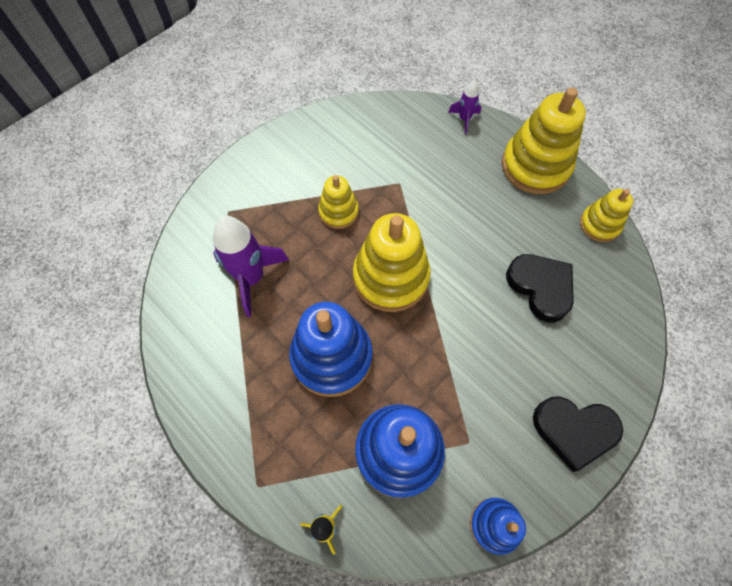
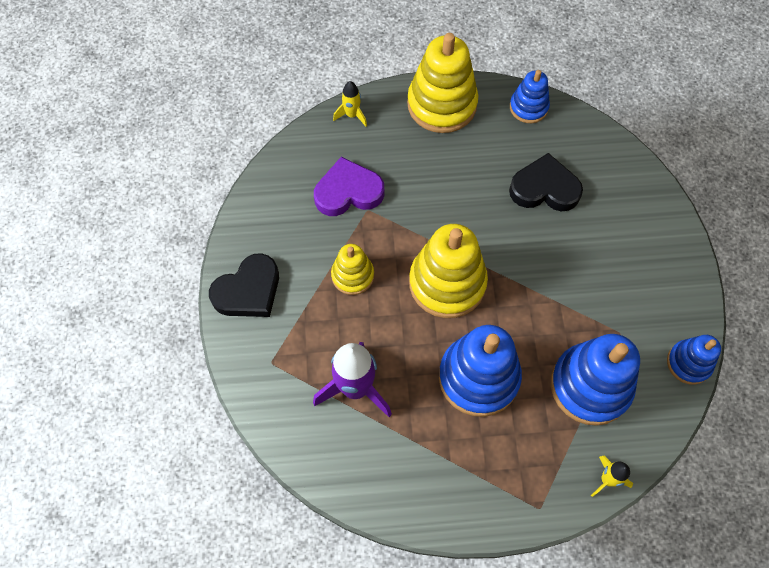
camera: 50 degrees left, 0 degrees up
(401, 161) = (348, 192): none -> purple heart
(464, 119) = (352, 115): purple rocket -> yellow rocket
(573, 430) = (664, 259): black heart -> black heart (248, 291)
(599, 224) = (528, 107): yellow stacking toy -> blue stacking toy

